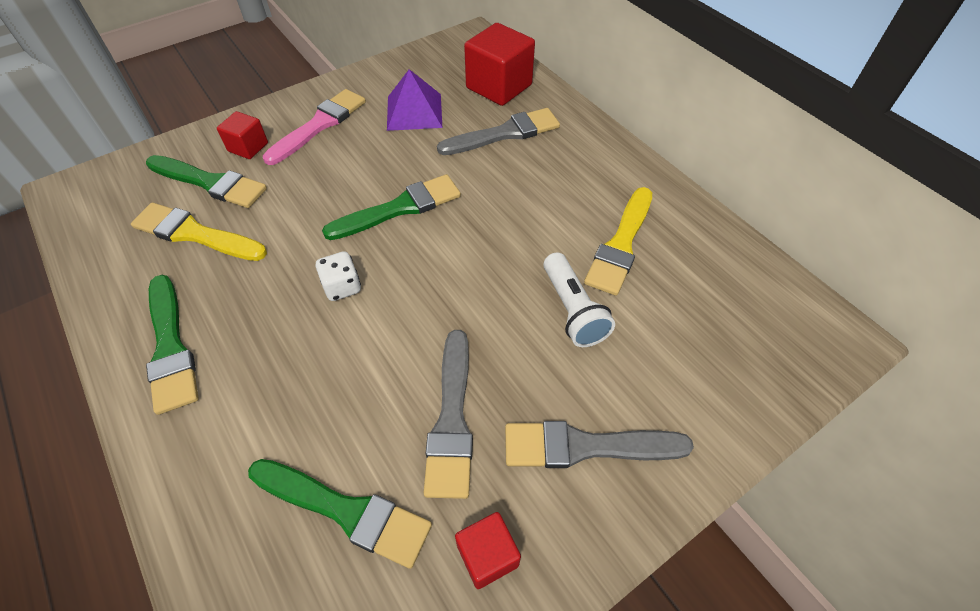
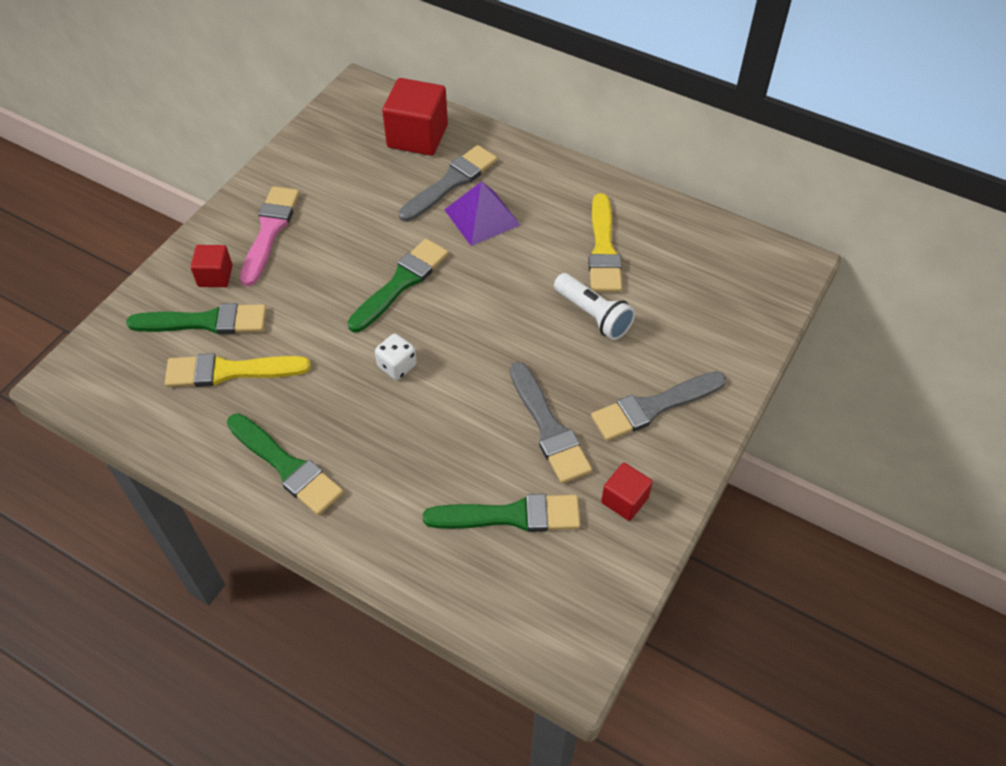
camera: 25 degrees left, 0 degrees up
(414, 111) = (353, 188): purple pyramid -> purple pyramid (482, 217)

